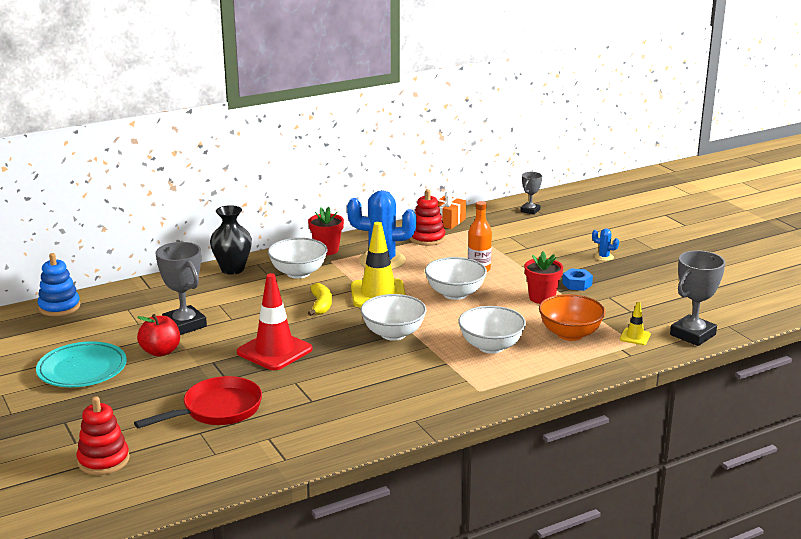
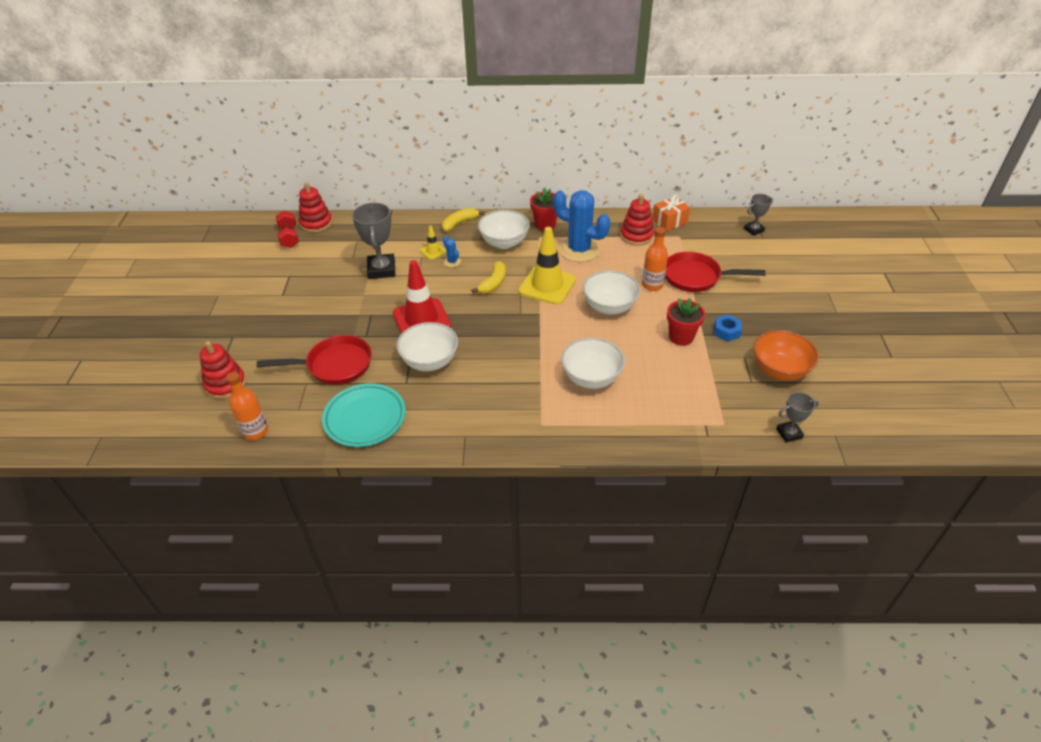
camera: 30 degrees right, 20 degrees up
(38, 326) = (289, 237): none -> red dumbbell
(59, 307) = (316, 223): blue stacking toy -> red stacking toy
(82, 369) = (282, 290): turquoise plate -> turquoise plate (365, 418)
(160, 351) = (344, 291): red apple -> none
(185, 484) = (255, 431): none -> orange bottle
(232, 269) = (459, 223): black vase -> yellow banana
(393, 334) = (524, 334): white bowl -> white bowl (430, 361)
(512, 254) = (696, 277): none -> red pan
(570, 334) = (672, 389): orange bowl -> orange bowl (779, 370)
(604, 257) = (779, 307): blue cactus -> blue cactus (452, 262)
(635, 337) = (730, 415): yellow traffic cone -> yellow traffic cone (433, 251)
(692, 335) = (789, 433): grey trophy -> grey trophy, size x0.57

